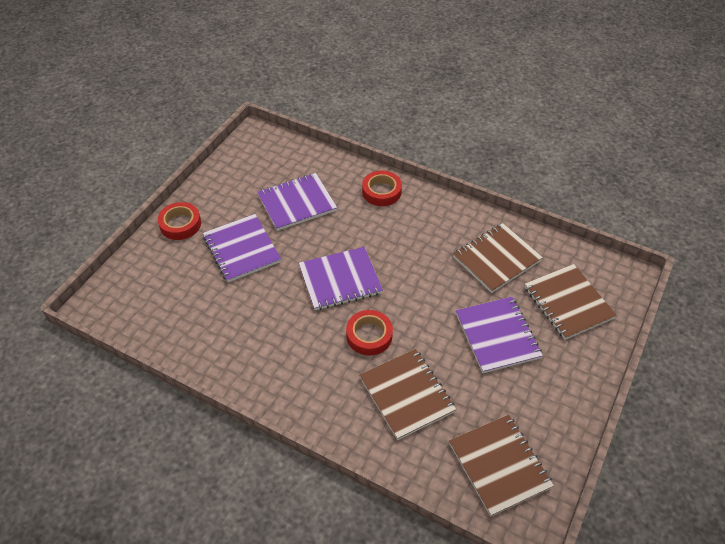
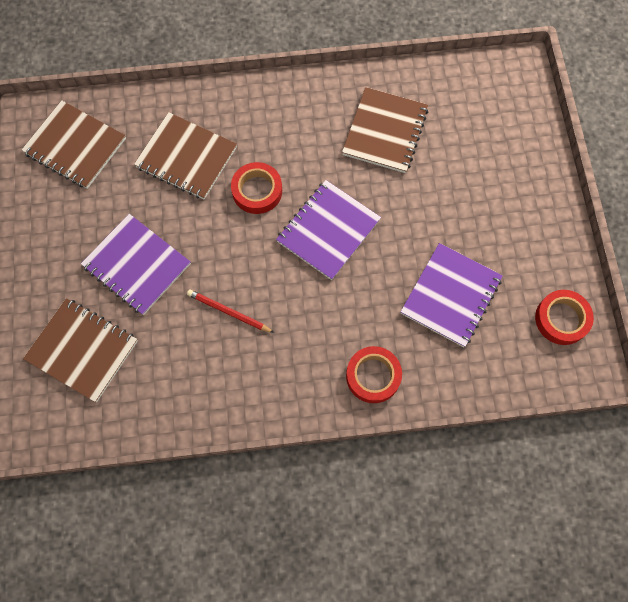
camera: 145 degrees right, 20 degrees up
(180, 224) = (539, 191): red tape -> red tape (561, 319)
(242, 249) = (452, 203): purple notebook -> none
(448, 270) = (228, 312): none -> red pencil
(496, 259) = (185, 361): brown notebook -> brown notebook (385, 132)

